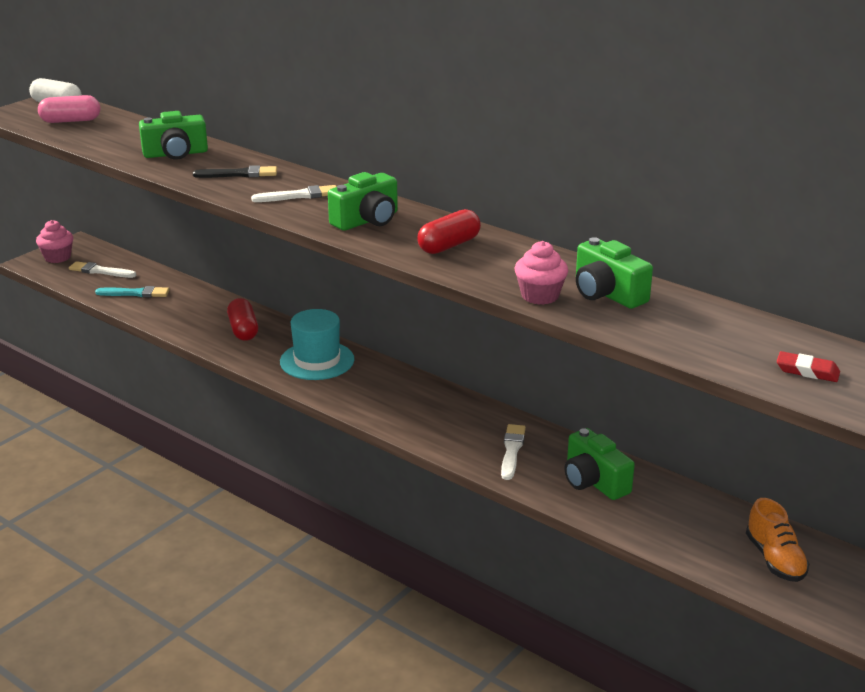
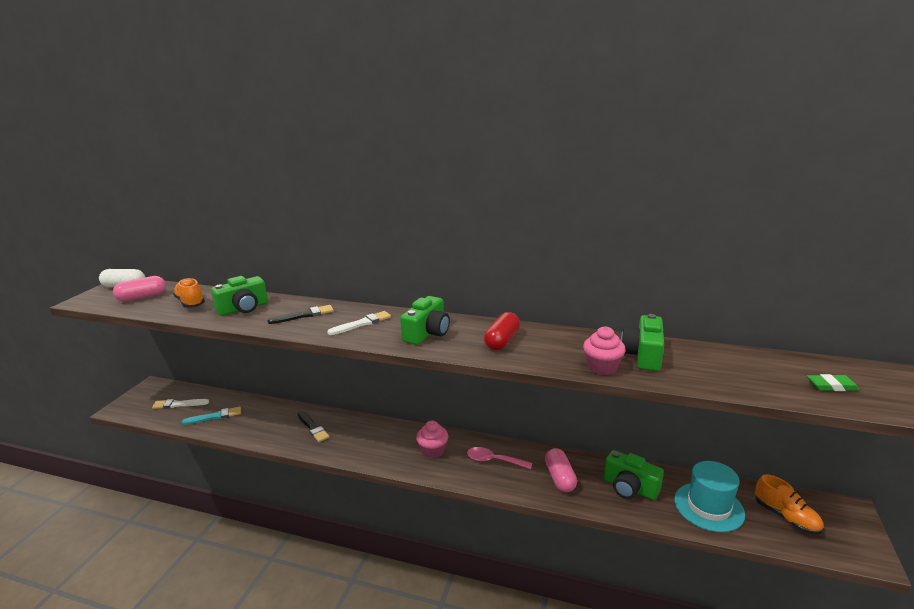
camera: 20 degrees left, 5 degrees down
(57, 257) = (139, 400): pink cupcake -> pink cupcake (433, 451)
(120, 137) = (190, 303): none -> orange shoe
(243, 330) = (313, 428): red capsule -> black brush
(317, 361) = (380, 440): turquoise hat -> turquoise hat (708, 507)
(442, 414) = (493, 460): none -> pink spoon
(512, 450) = (560, 478): white brush -> pink capsule
(607, 294) = (643, 355): green camera -> green camera turned 75 degrees clockwise
(807, 371) = (831, 386): red eraser -> green eraser

